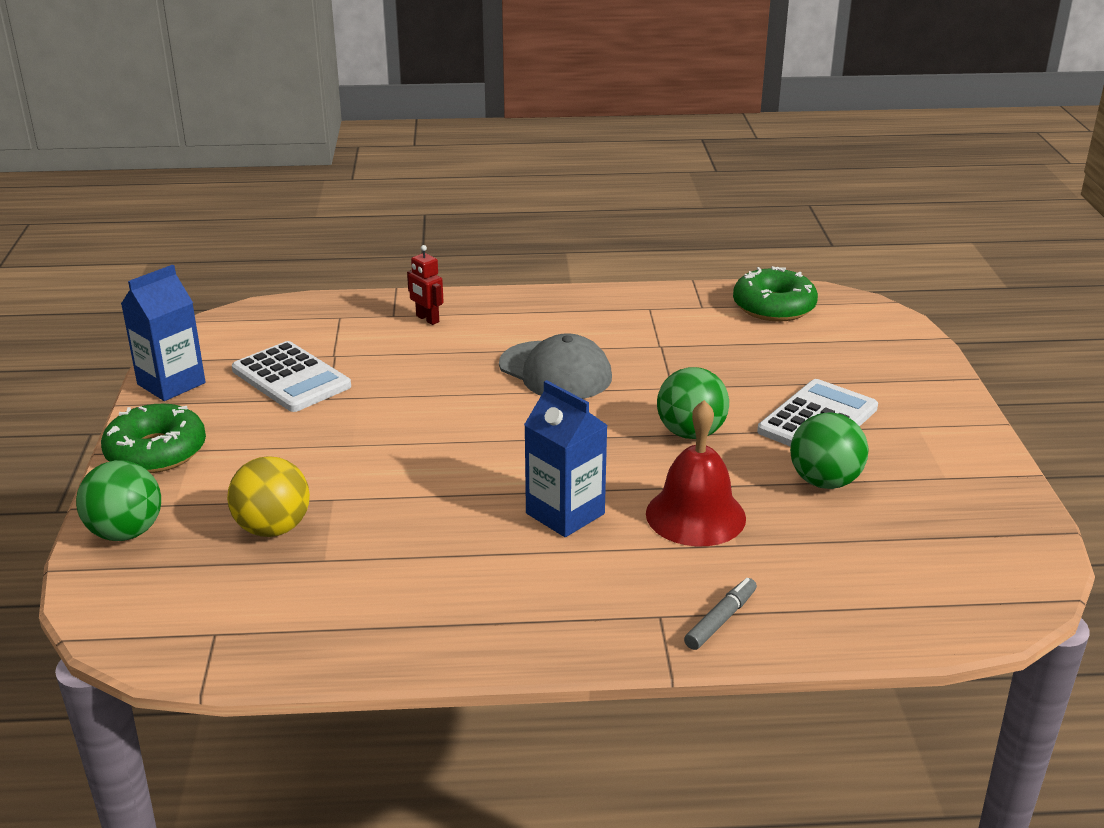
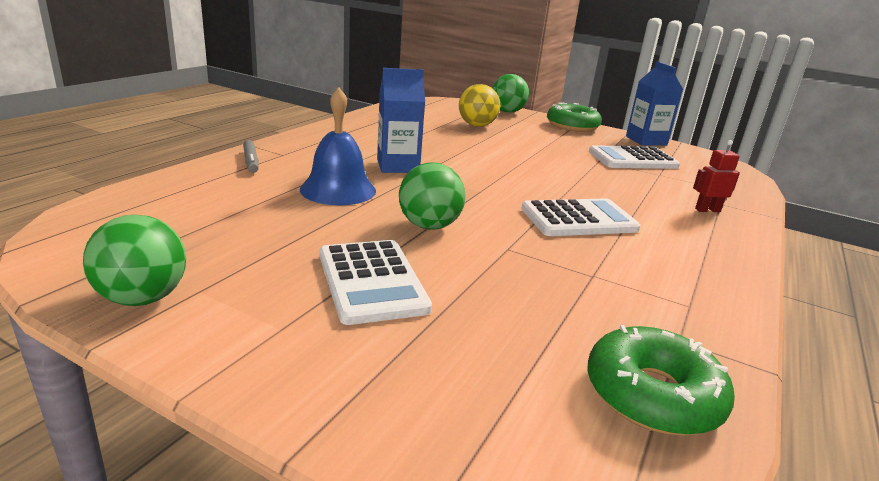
camera: 120 degrees right, 5 degrees down
(555, 371) = (578, 219): grey cap -> white calculator
(695, 515) = (338, 189): red bell -> blue bell
(824, 481) = (293, 239): green ball -> green ball (143, 298)

